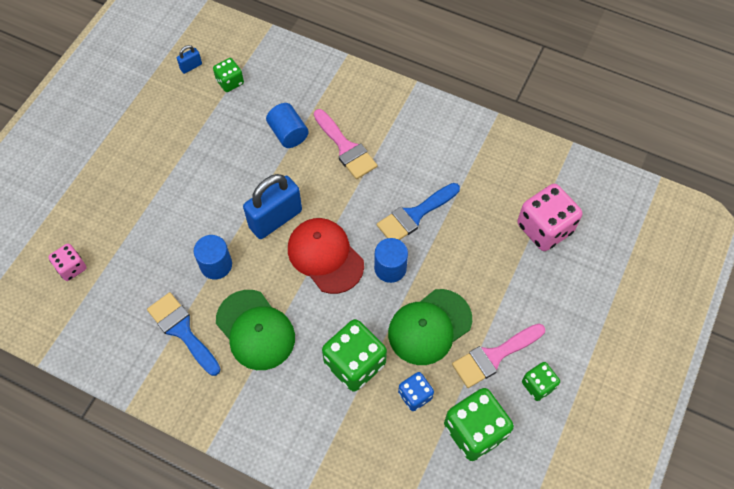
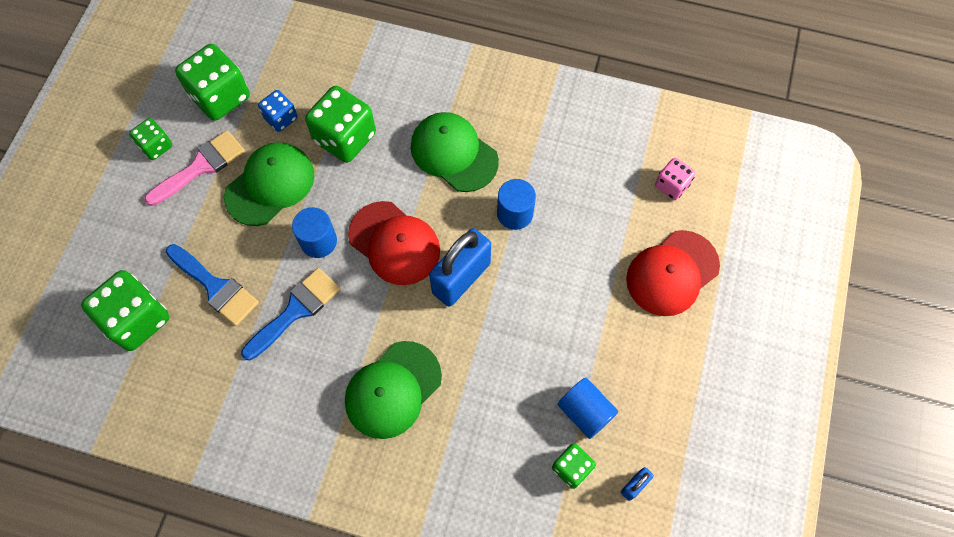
camera: 170 degrees right, 5 degrees up
(104, 196) = (672, 273): none -> red cap
(182, 330) = (529, 141): blue brush -> blue brush (215, 287)
(288, 133) = (472, 398): blue cylinder -> blue cylinder (585, 412)
(346, 148) = (393, 390): pink brush -> green cap
(544, 228) = (137, 319): pink dice -> green dice

